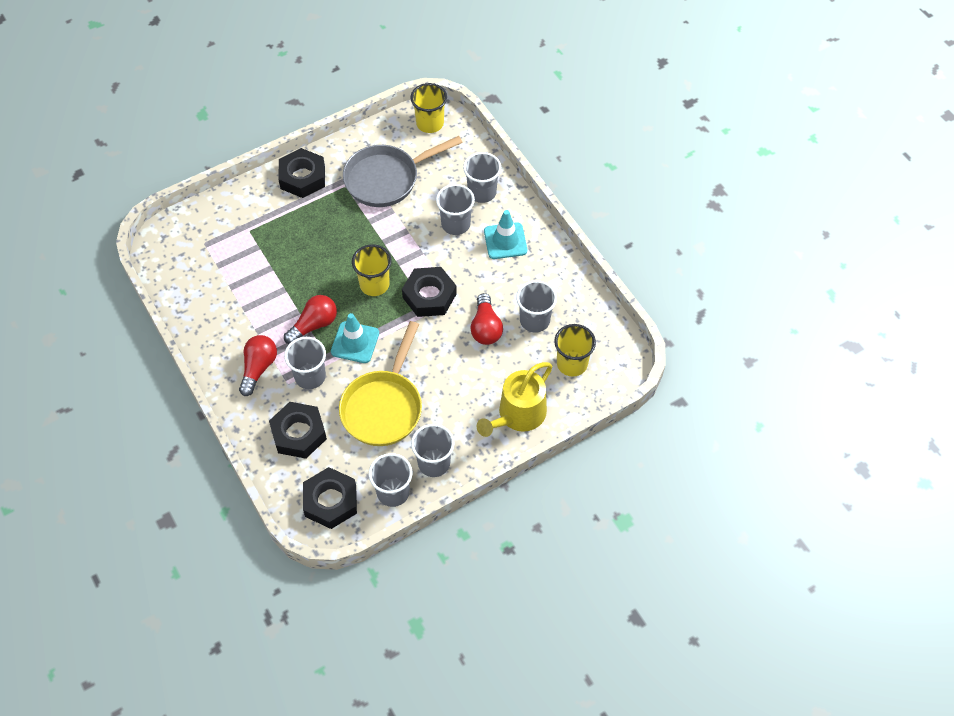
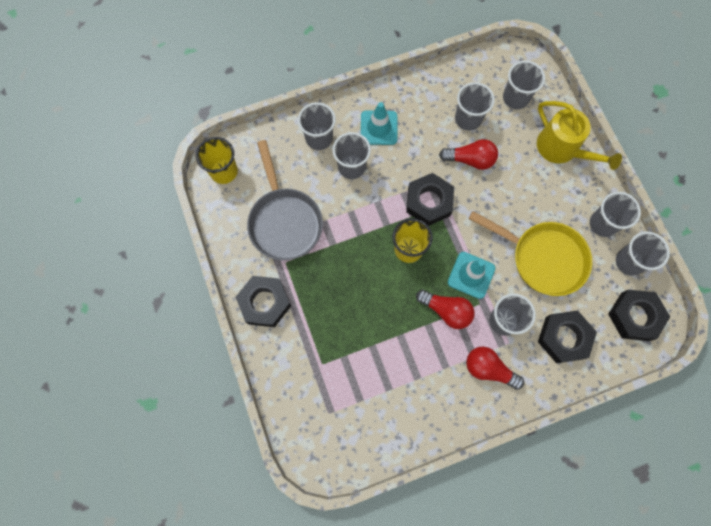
camera: 80 degrees left, 15 degrees up
(314, 325) = (446, 311): red light bulb -> red light bulb turned 150 degrees clockwise
(572, 364) = (515, 98): yellow cup -> grey cup

